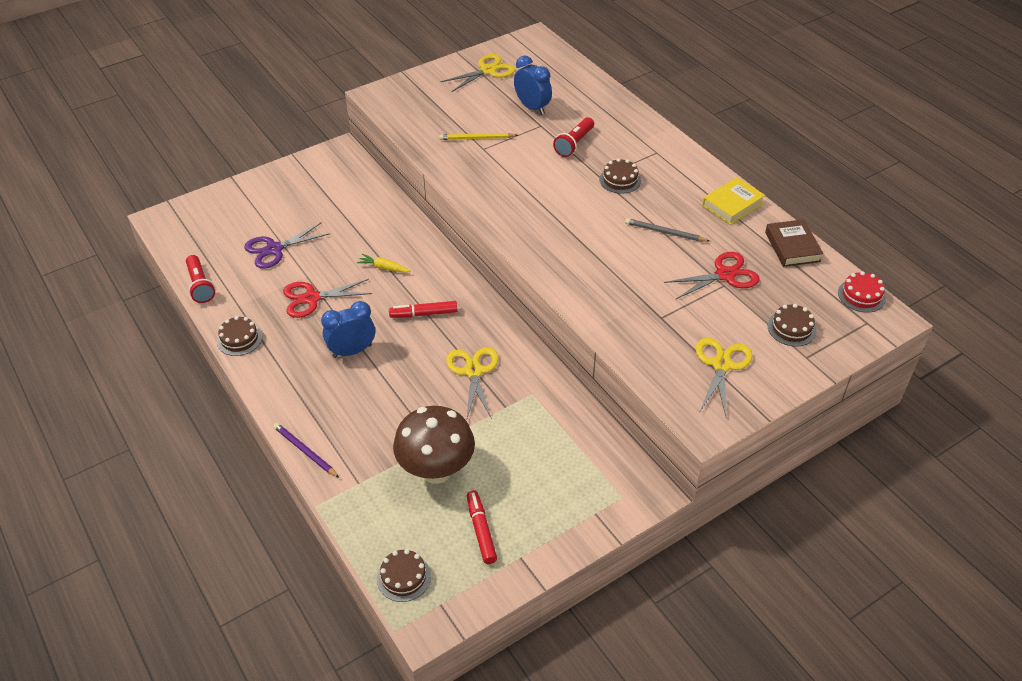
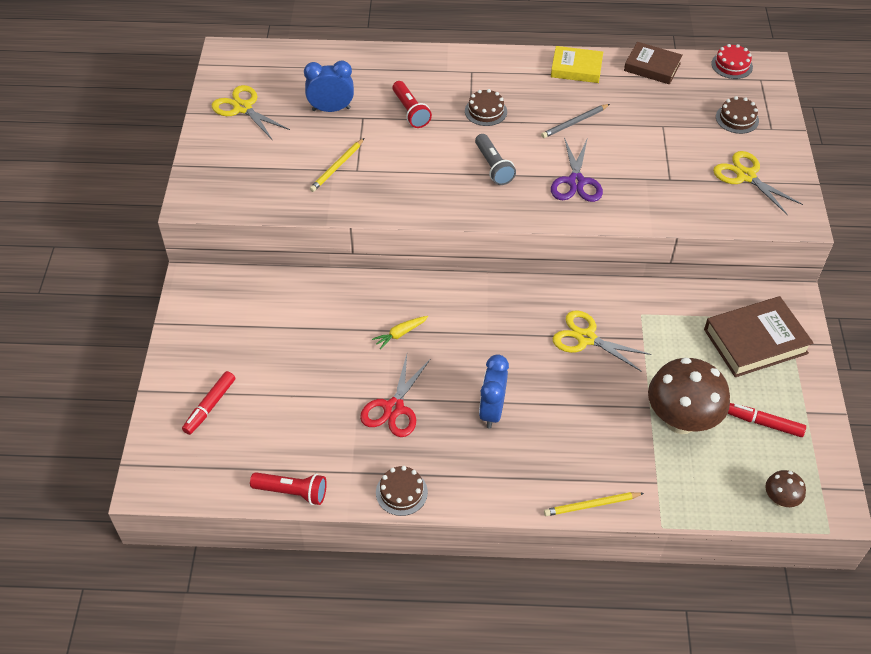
camera: 55 degrees left, 5 degrees up
(274, 249) = (294, 405): purple scissors -> purple scissors (576, 182)
(305, 451) = (591, 505): purple pencil -> yellow pencil
(403, 577) = (780, 500): brown cake -> brown mushroom
(423, 314) = (487, 336): red marker -> red marker (209, 406)
(488, 71) = (243, 108): yellow scissors -> yellow scissors turned 45 degrees counterclockwise
(562, 212) = (493, 167): none -> grey flashlight
(572, 485) = (755, 341): none -> brown book
(725, 275) = (652, 119): red scissors -> none
(732, 204) = (576, 68): yellow book -> yellow book turned 75 degrees counterclockwise

